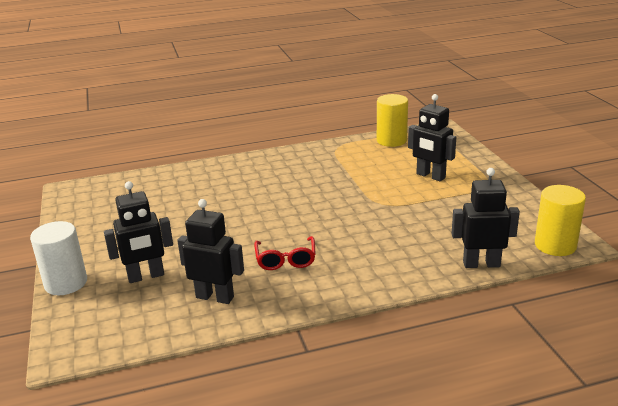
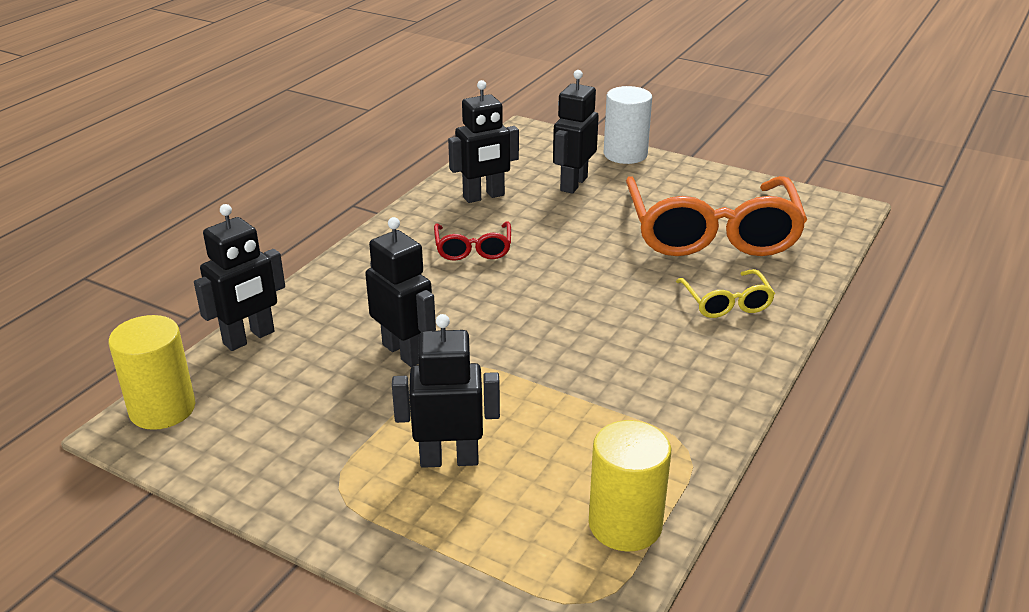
camera: 135 degrees right, 5 degrees up
(153, 208) = (711, 233): none -> orange glasses
(223, 178) = (726, 303): none -> yellow glasses
(285, 259) = (473, 249): red glasses -> red glasses turned 135 degrees counterclockwise
(401, 220) = (404, 352): none -> black robot

